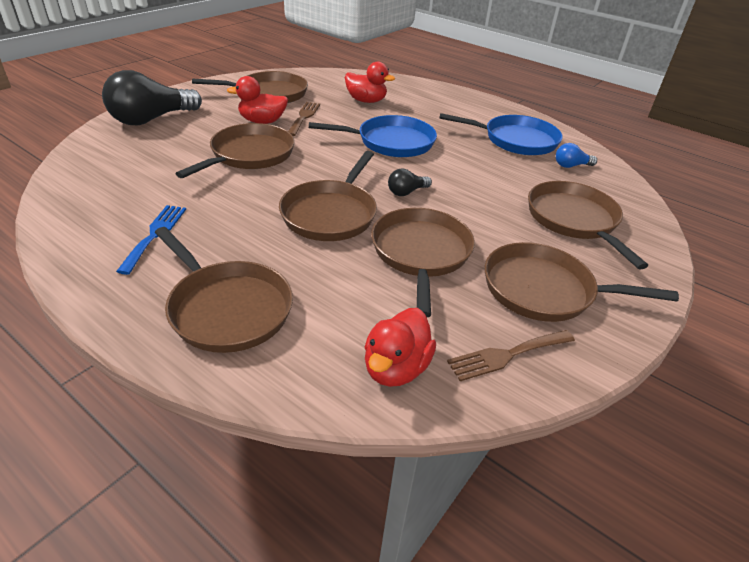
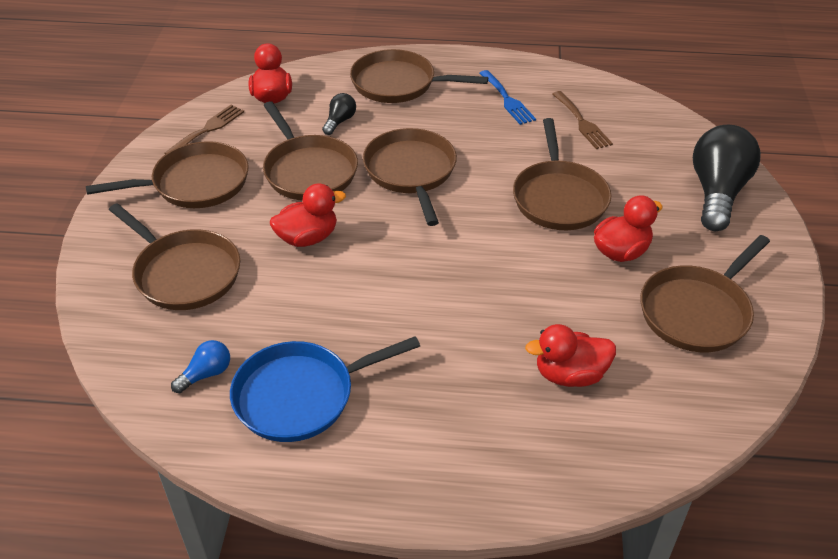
camera: 150 degrees right, 5 degrees up
(304, 117) = (593, 286): brown fork -> brown fork (582, 122)
(391, 142) = (450, 296): blue pan -> none
(406, 192) = (369, 227): black light bulb -> black light bulb (340, 121)
(460, 204) = (308, 238): none -> red duck

